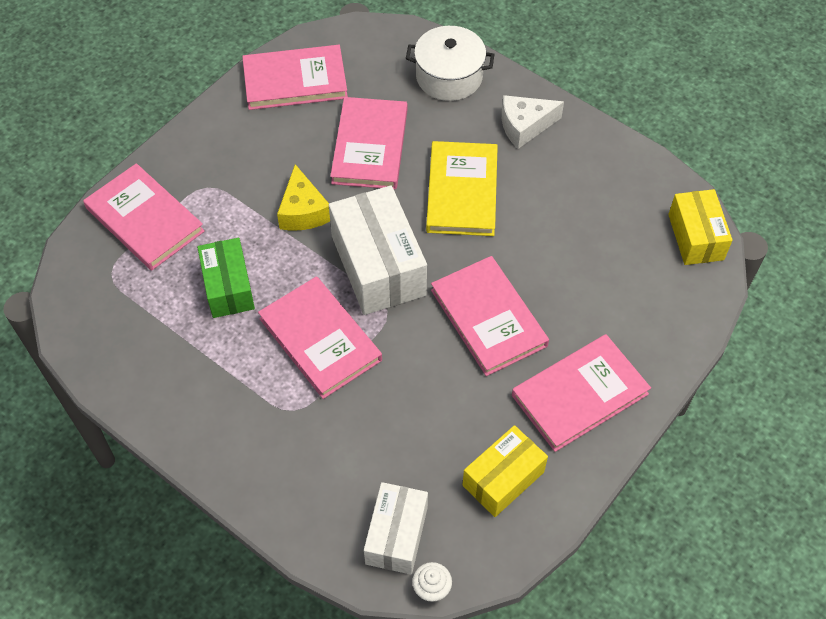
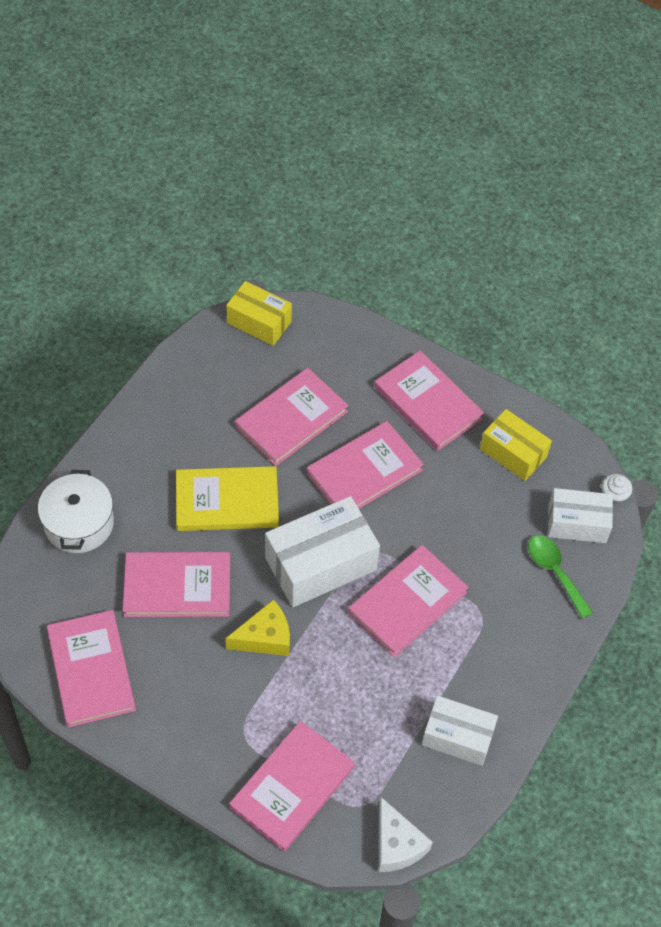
camera: 100 degrees left, 0 degrees up
(159, 365) = (457, 737): none -> white box
(228, 287) = (363, 691): green box -> none
(334, 497) = (555, 572): none -> green spoon
(524, 126) = (142, 454): white cheese -> white cheese (397, 844)
(562, 256) = (291, 419): none -> pink book
(695, 237) = (259, 322): yellow box -> yellow box turned 45 degrees clockwise

